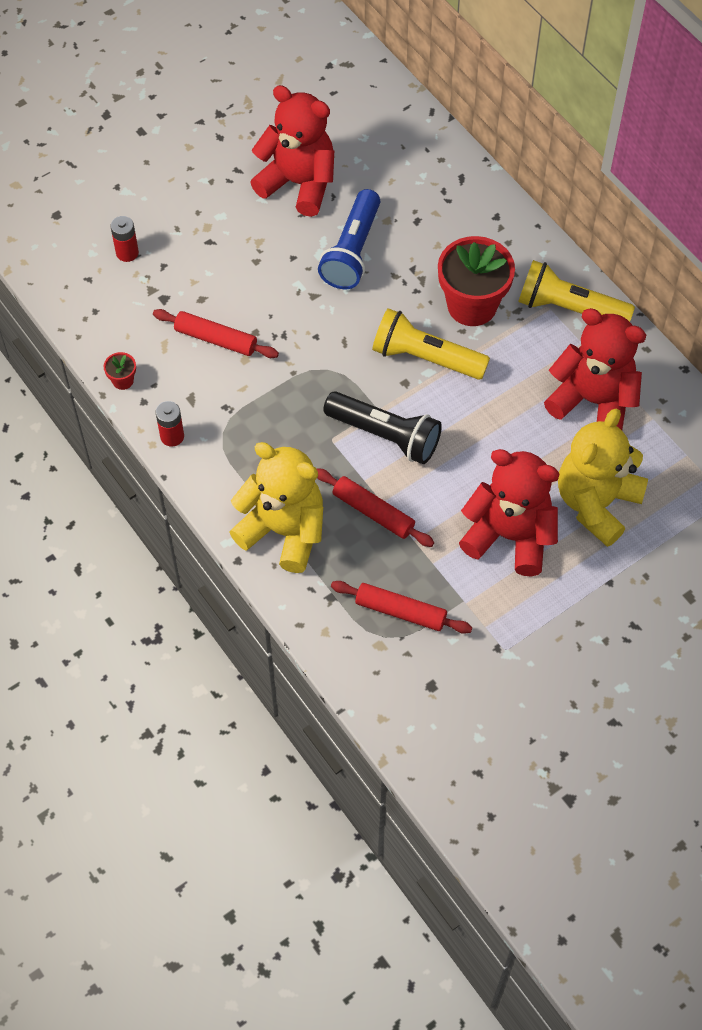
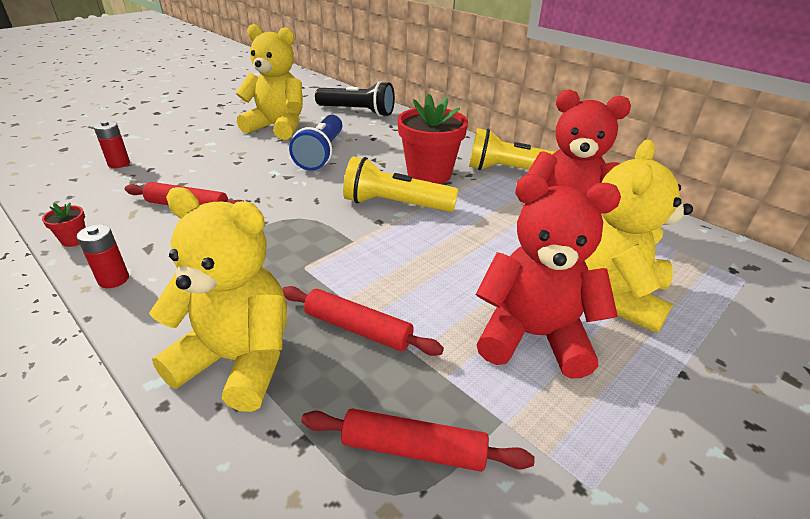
camera: 10 degrees left, 25 degrees down
(298, 183) = (277, 127): red teddy bear -> yellow teddy bear
(385, 435) = (364, 259): black flashlight -> black flashlight (357, 111)

